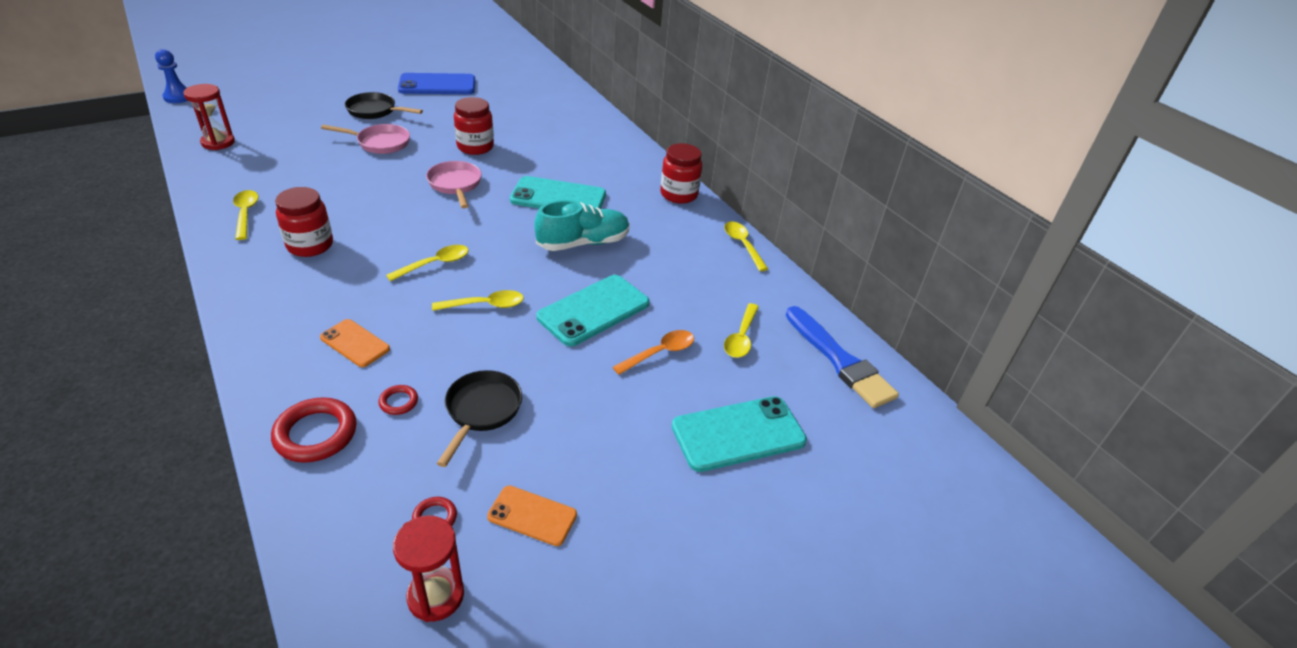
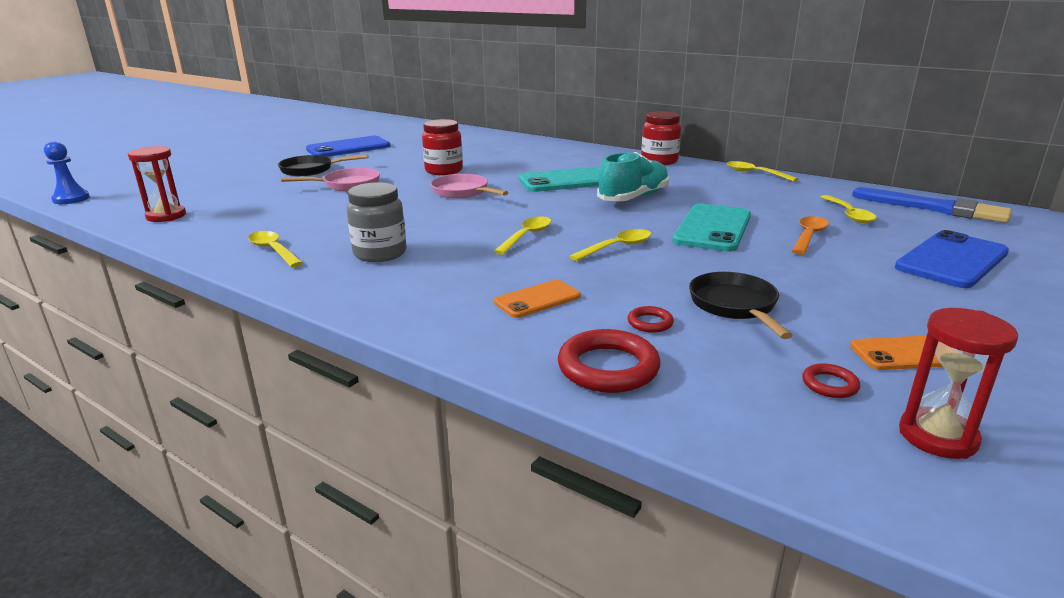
camera: 20 degrees left, 15 degrees down
(310, 245) = (380, 253): red jar -> grey jar
(355, 343) = (537, 299): orange phone -> orange phone turned 45 degrees counterclockwise
(738, 434) = (951, 260): turquoise phone -> blue phone

